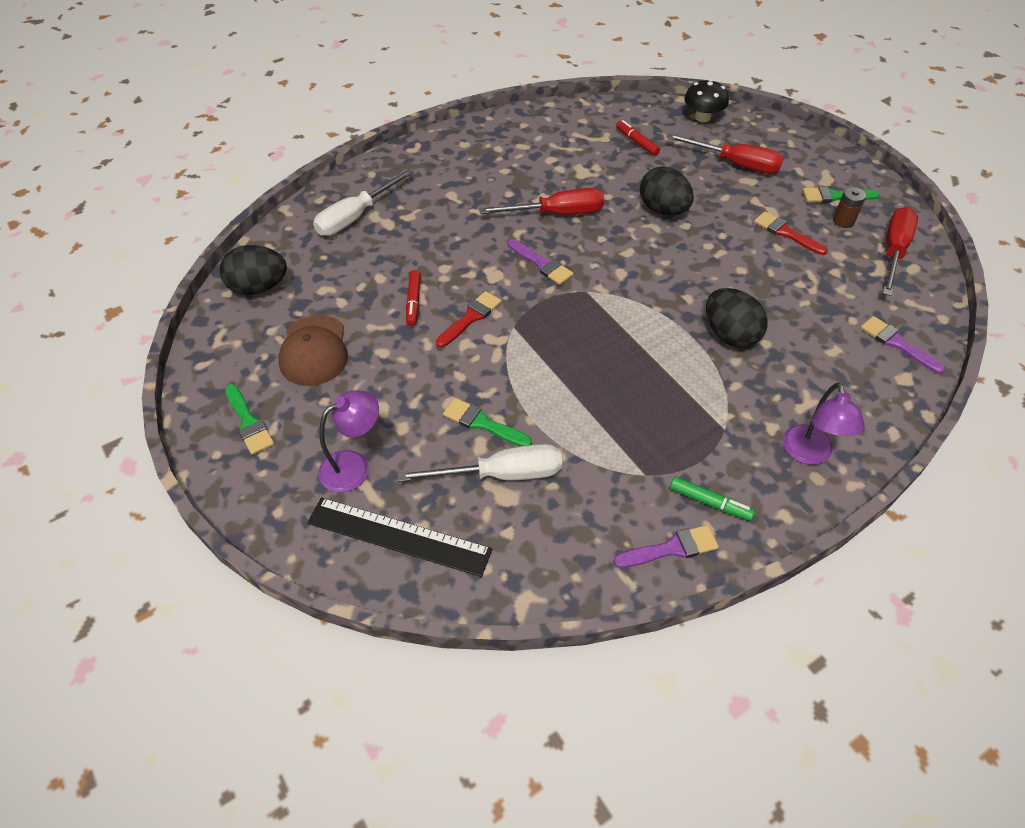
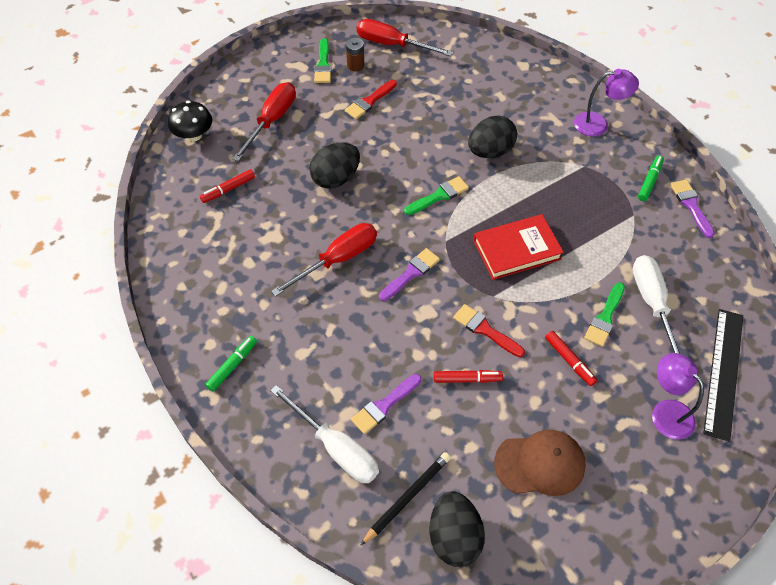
camera: 90 degrees left, 5 degrees up
(248, 422) = (636, 510): green brush -> green brush (439, 196)
(301, 259) = (408, 498): none -> black pencil
(428, 385) = (569, 361): none -> red marker
(442, 157) = (232, 365): none -> green marker
(557, 213) = (338, 259): red screwdriver -> red screwdriver turned 60 degrees clockwise
(578, 350) = (516, 250): none -> red book
(897, 343) = (490, 62): purple brush -> purple brush (384, 405)

